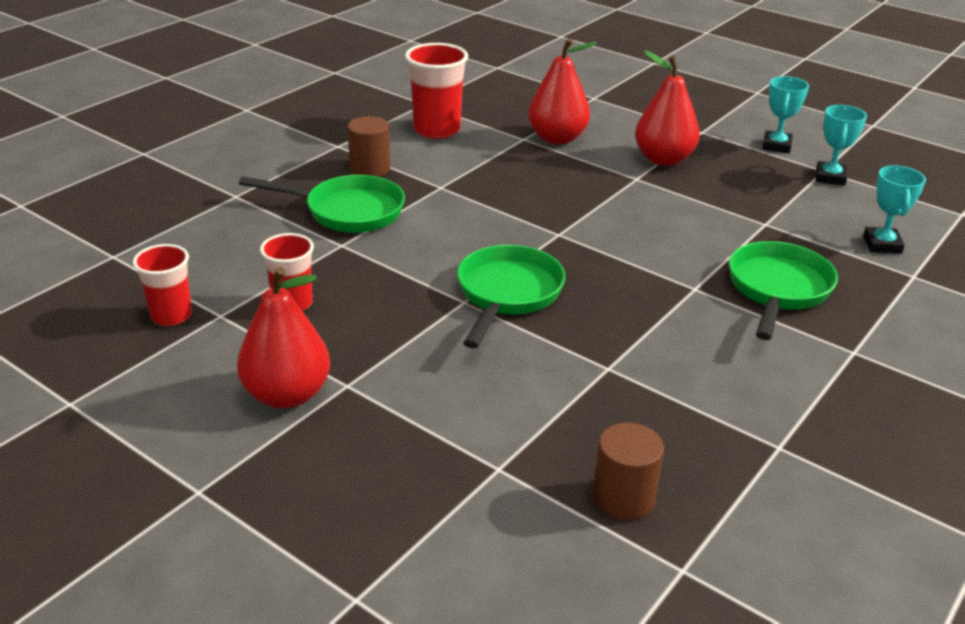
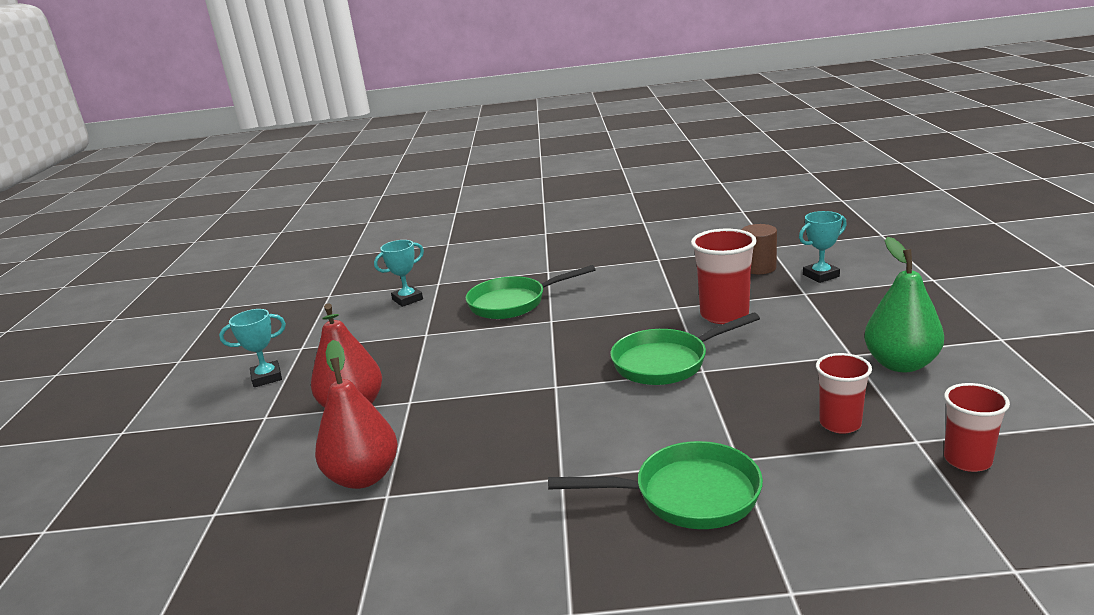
camera: 125 degrees left, 10 degrees down
(287, 395) = (901, 364): red pear -> green pear
(347, 211) = (687, 495): green pan -> green pan turned 120 degrees clockwise
(370, 168) = (588, 545): brown cylinder -> none
(437, 130) = (429, 566): red cup -> red cup (724, 315)
(830, 177) = (313, 341): turquoise trophy -> turquoise trophy (821, 275)

